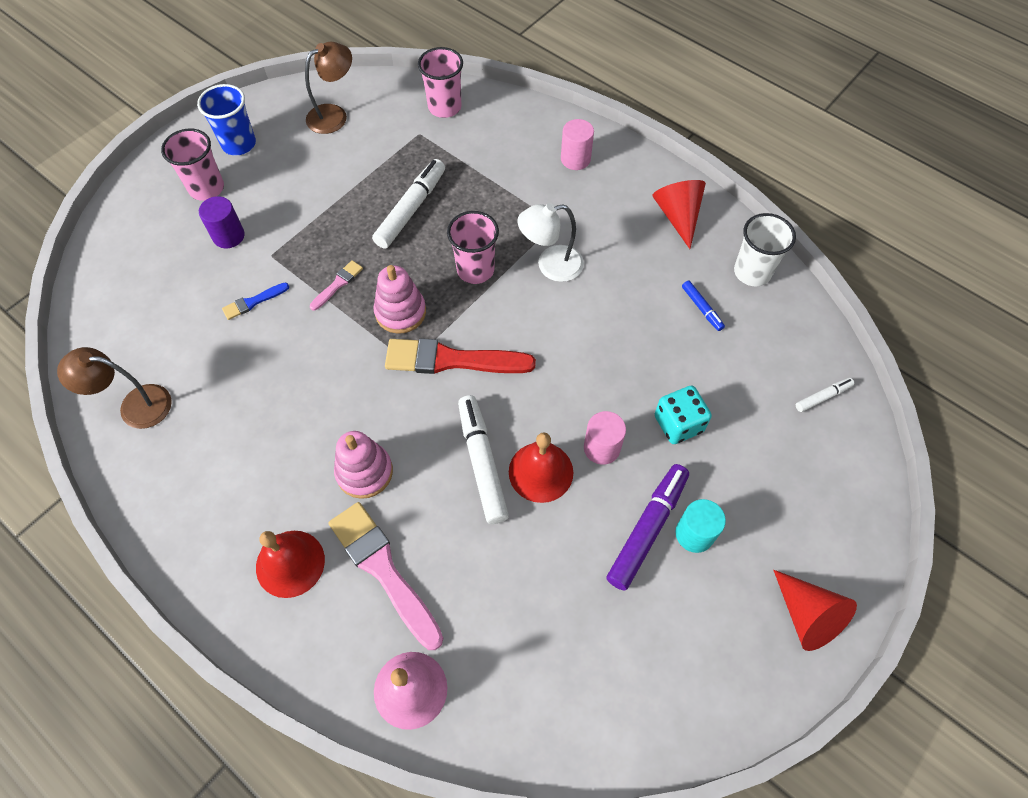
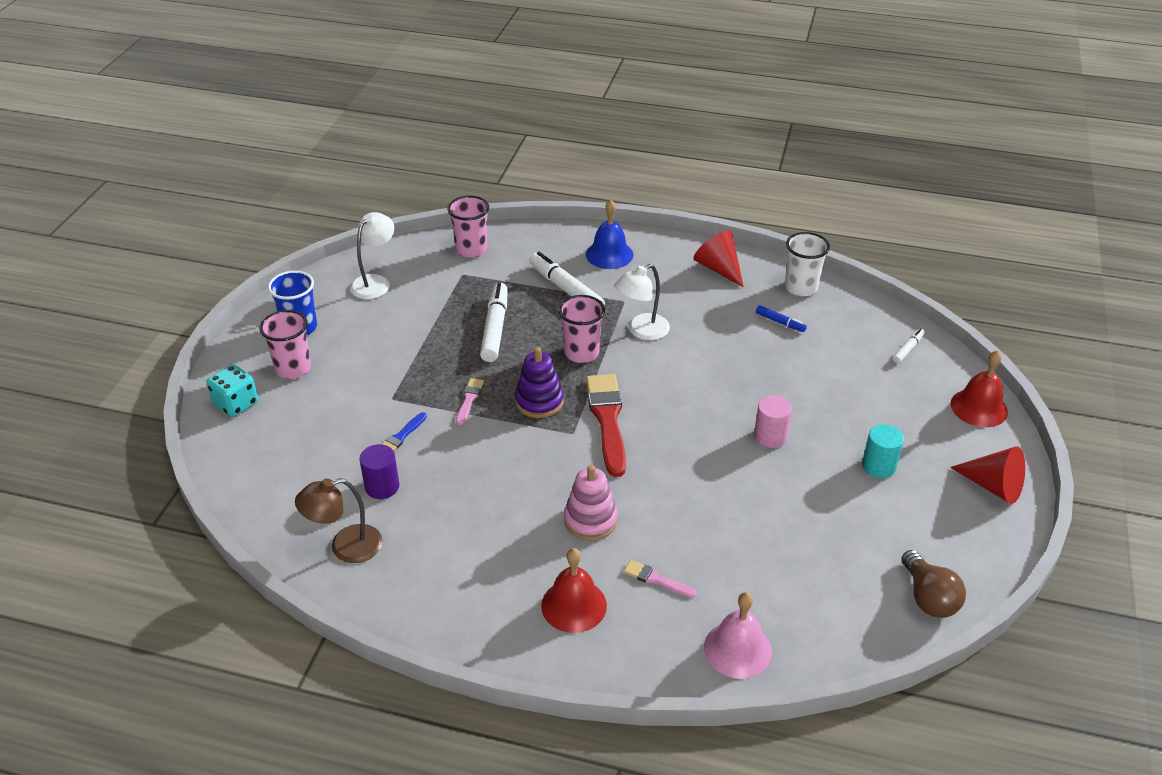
camera: 25 degrees left, 20 degrees down
(228, 236) = (341, 397): purple cylinder -> purple cylinder (382, 487)
(334, 115) = (375, 282): brown lamp -> white lamp
(383, 570) = (656, 579): pink brush -> pink brush, size x0.48
(400, 312) = (539, 401): pink stacking toy -> purple stacking toy
(452, 360) = (607, 420): red brush -> red brush turned 105 degrees clockwise
(482, 463) = (683, 479): white marker -> white marker (566, 289)
(541, 472) = (734, 468): red bell -> red bell (979, 407)
(575, 159) = (609, 254): pink cylinder -> blue bell
(643, 723) = (928, 597): none -> brown light bulb
(647, 529) = (842, 476): purple marker -> none
(678, 424) = (816, 401): turquoise dice -> turquoise dice (236, 403)

